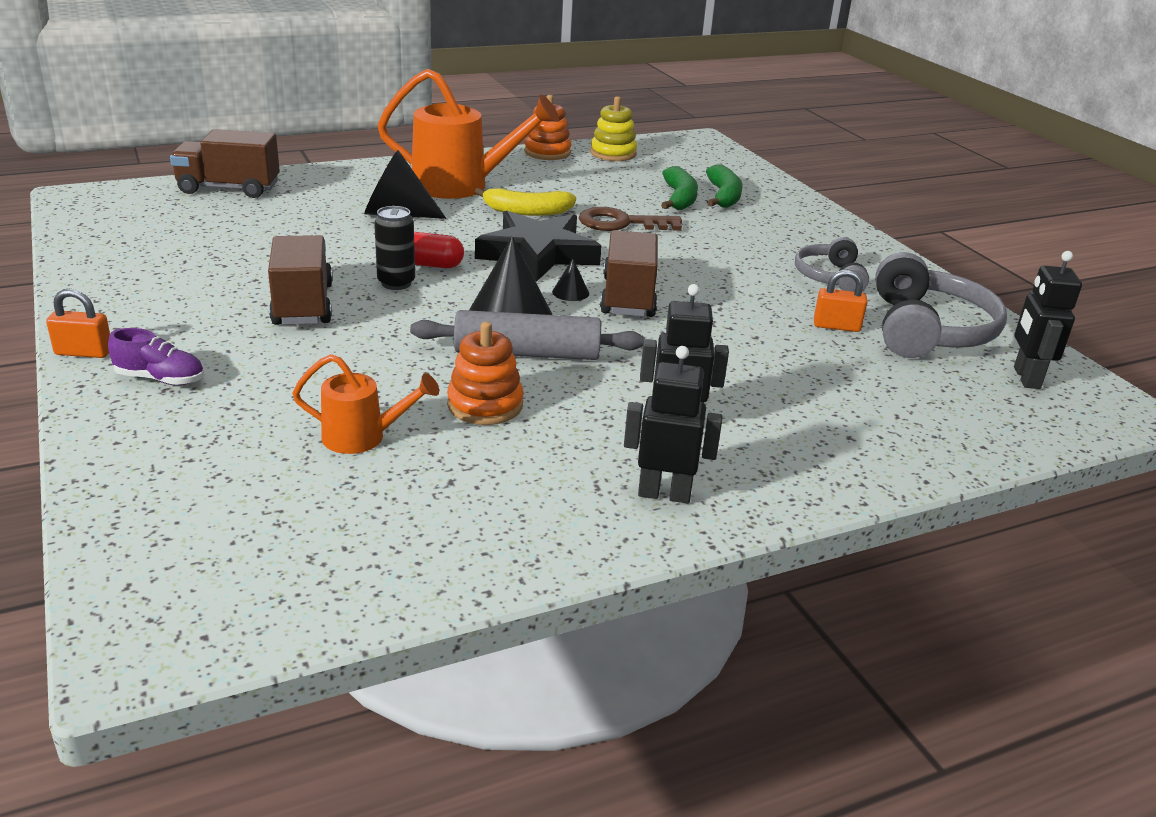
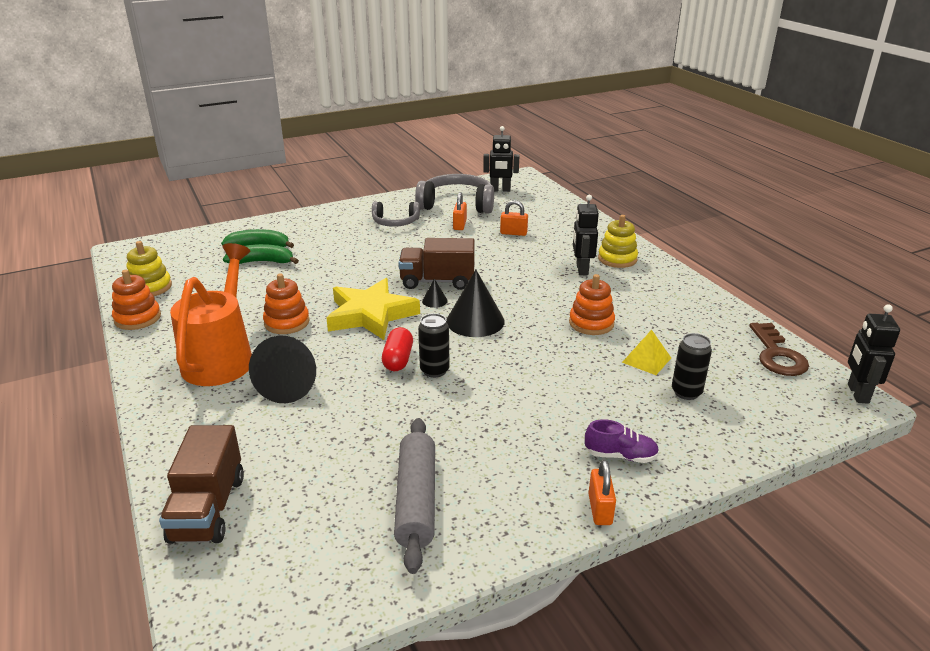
camera: 90 degrees left, 0 degrees up
(160, 379) = (620, 456): purple shoe -> purple shoe turned 90 degrees clockwise
(262, 457) = (686, 392): none -> black can
(303, 305) = (482, 409): brown truck -> none
(363, 437) = (646, 360): orange watering can -> yellow pyramid
(527, 212) = (287, 322): yellow banana -> orange stacking toy
(527, 353) = (525, 313): grey rolling pin -> grey rolling pin (416, 500)
(538, 253) = (371, 315): black star -> yellow star
(622, 223) = (311, 283): brown key -> brown key (777, 355)
(664, 494) = (646, 273): black robot -> black robot (857, 393)
(726, 469) = (617, 259): none -> yellow stacking toy
(818, 372) = (513, 233): none -> orange padlock

